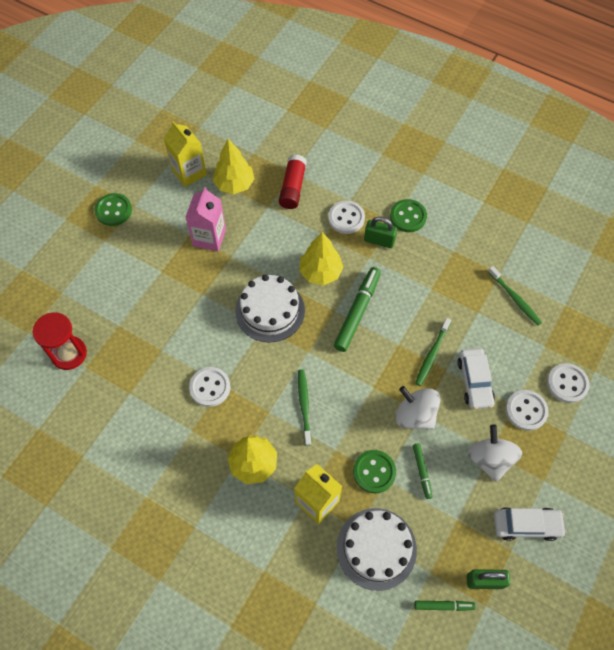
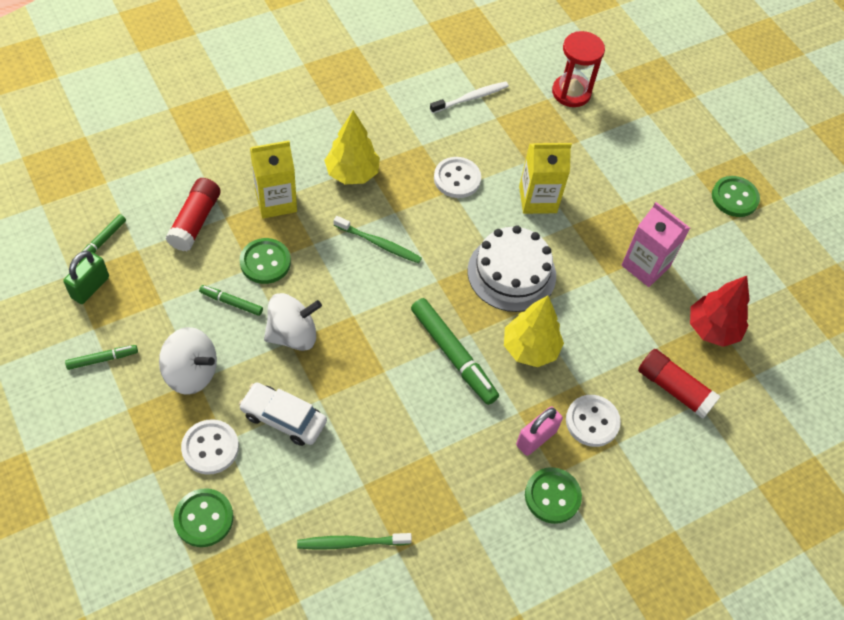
camera: 115 degrees right, 5 degrees down
(119, 422) = (471, 98): none -> white toothbrush
(189, 172) = (756, 292): yellow carton -> yellow carton (537, 199)
(234, 184) = (712, 329): yellow tree -> red tree
(376, 548) = (195, 221): white cake -> red glue stick
(379, 241) = (536, 438): green padlock -> pink padlock
(432, 355) = (347, 396): green toothbrush -> none
(526, 525) = (102, 359): white car -> green marker
(567, 383) = (204, 518): white button -> green button

